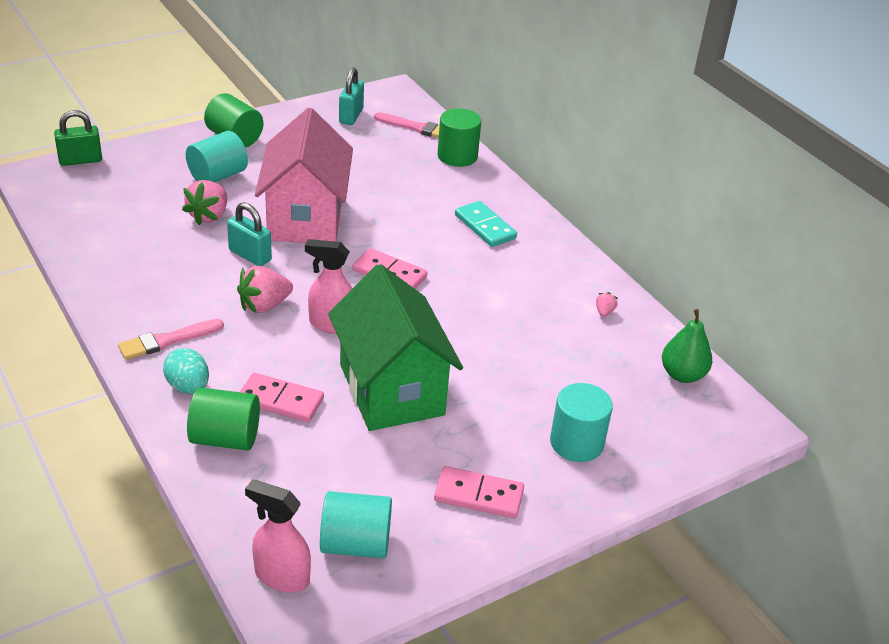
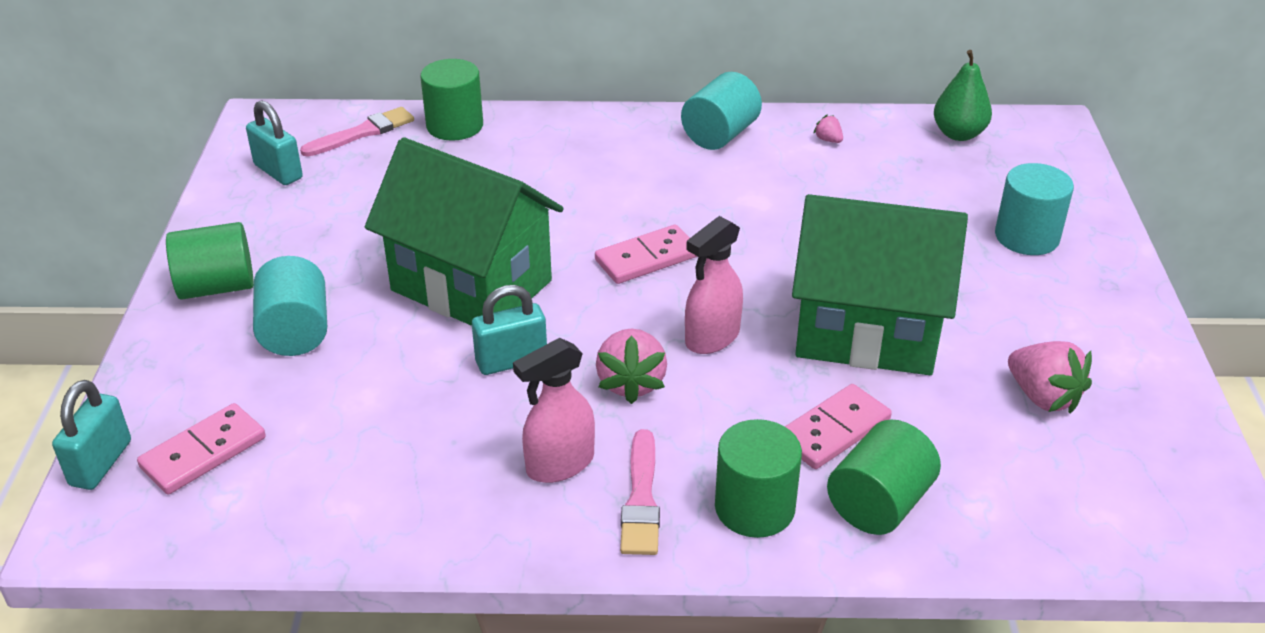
camera: 55 degrees left, 0 degrees up
(80, 160) = (101, 463): green padlock -> turquoise padlock
(188, 387) = (754, 508): turquoise egg -> green cylinder
(209, 216) = (385, 370): pink strawberry -> pink strawberry (1043, 397)
(281, 576) = (1150, 532): pink spray bottle -> pink spray bottle (559, 464)
(305, 218) = (471, 286): pink house -> green house
(355, 544) = (1119, 452): turquoise cylinder -> turquoise cylinder (720, 135)
(478, 495) = (1078, 332): pink domino -> pink domino (203, 453)
(485, 227) = (614, 158): turquoise domino -> none

